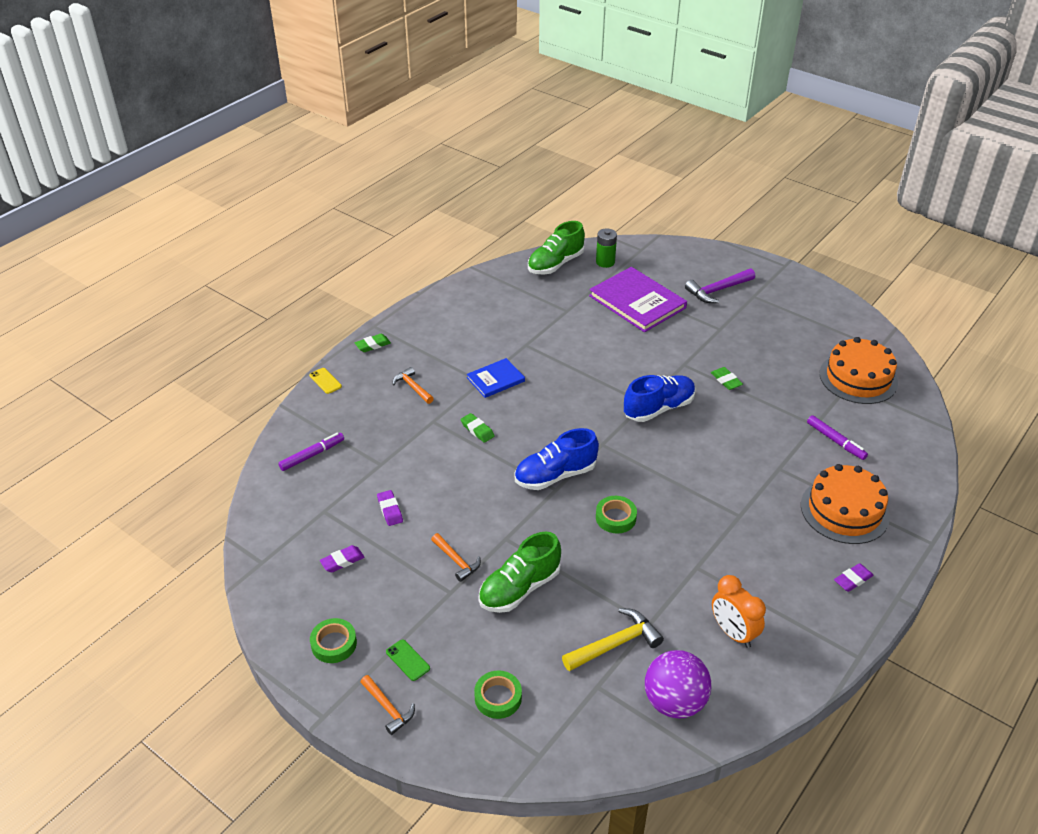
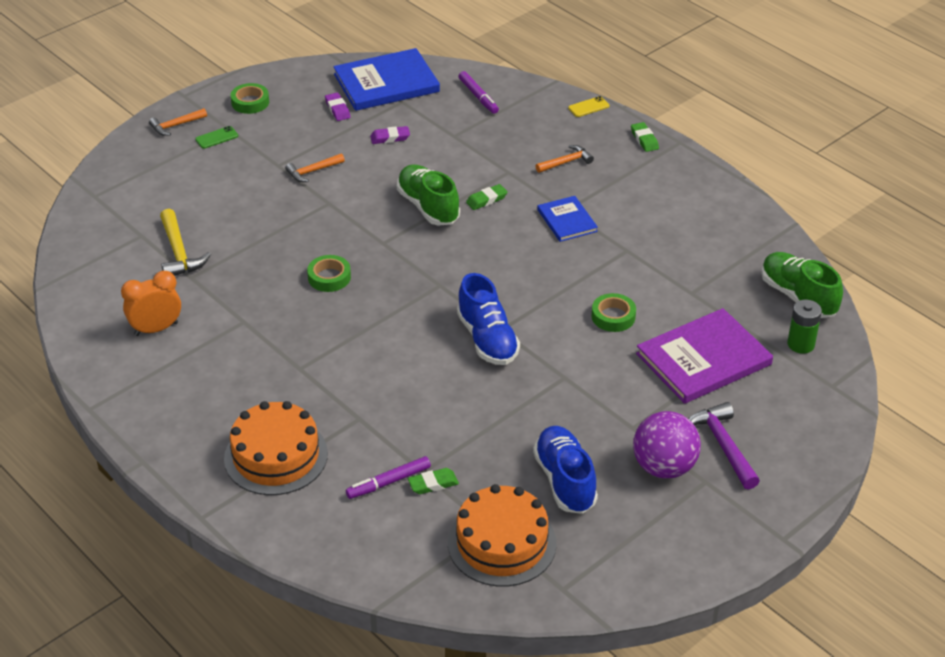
camera: 100 degrees right, 0 degrees up
(289, 529) = (386, 83): none -> blue book
(498, 698) = (157, 180): green tape -> green tape (613, 316)
(519, 588) = (265, 204): green shoe -> green shoe (428, 207)
(555, 475) = (402, 245): blue shoe -> blue shoe (565, 481)
(674, 702) = (103, 277): purple ball -> purple ball (664, 467)
(726, 380) = (525, 409): green eraser -> green eraser (433, 484)
(853, 579) = (180, 433): purple eraser -> none

